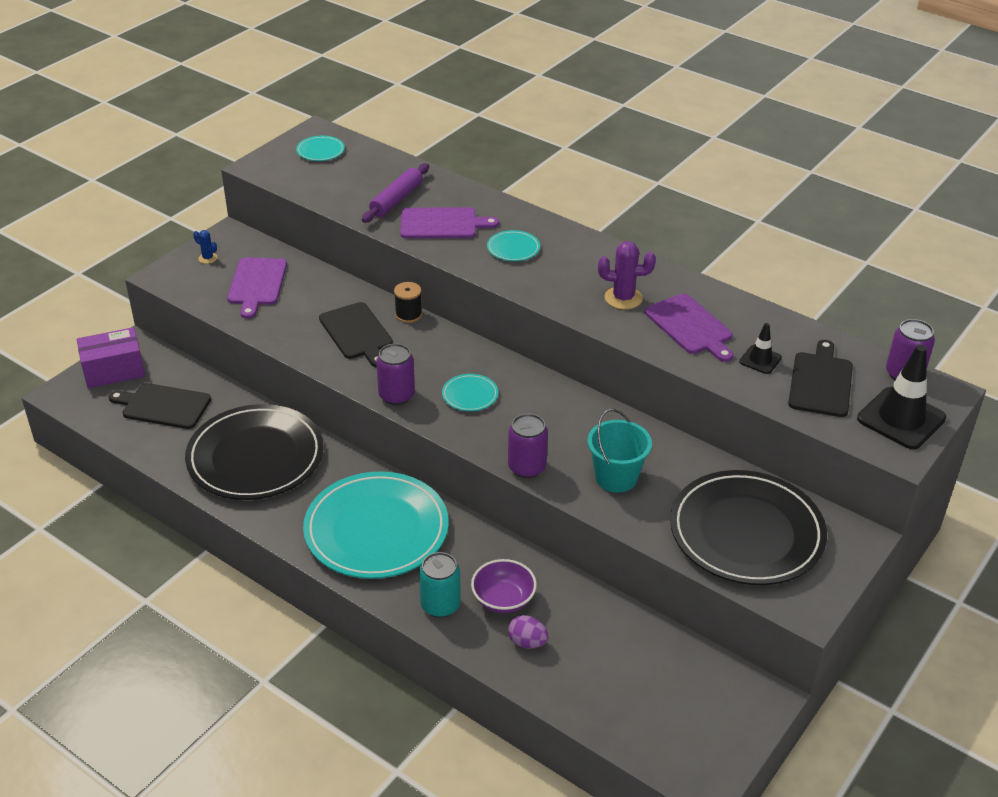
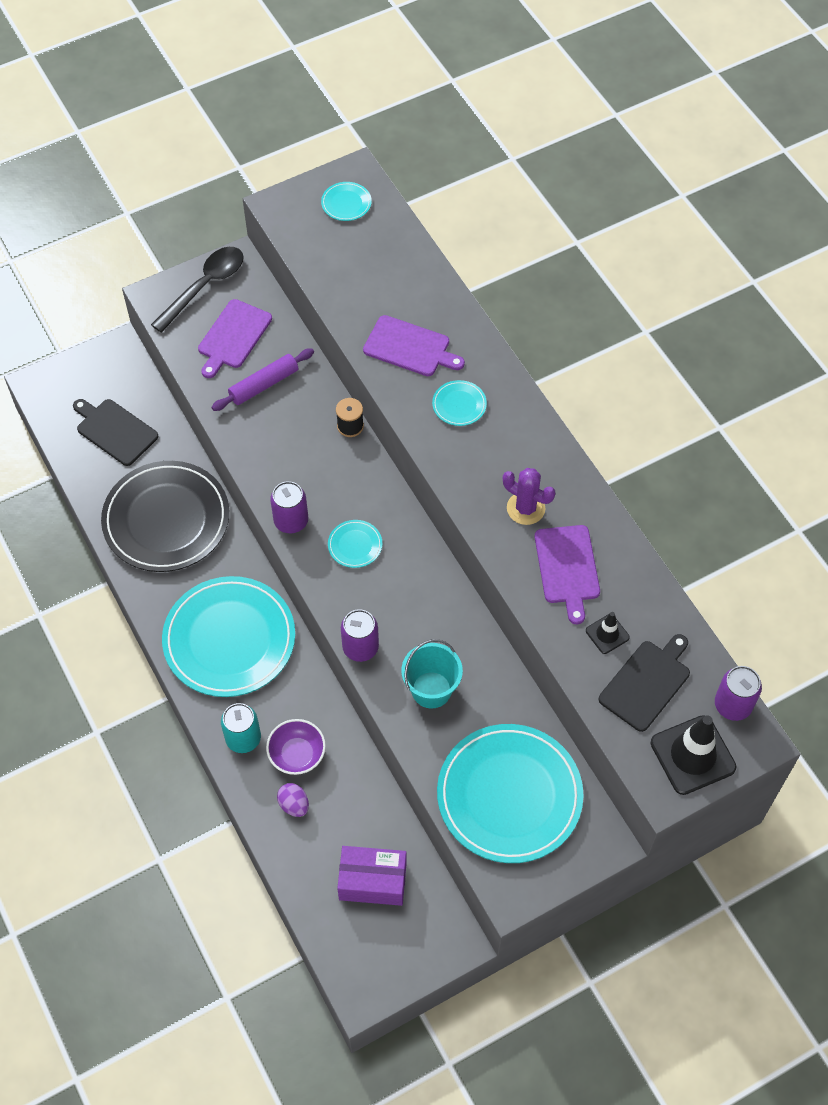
camera: 25 degrees right, 20 degrees up
(114, 370) = (90, 373): purple box -> purple box (372, 881)
(208, 258) = (204, 287): blue cactus -> black spoon
(357, 333) = (293, 432): black cutting board -> none
(396, 200) = (384, 299): purple rolling pin -> purple rolling pin (264, 384)
(746, 532) = (509, 795): black plate -> turquoise plate

